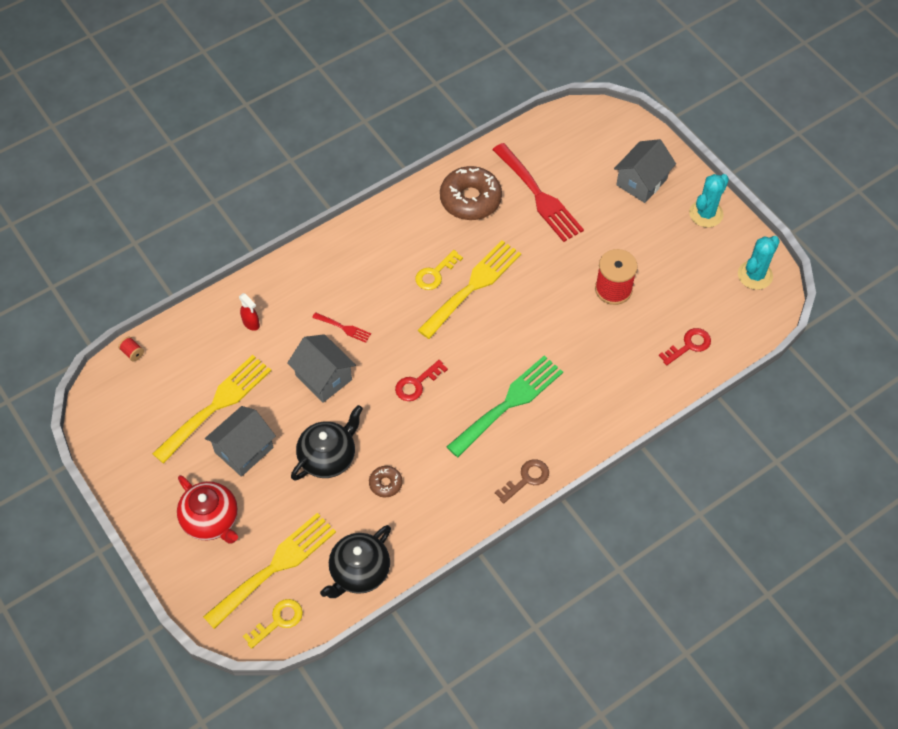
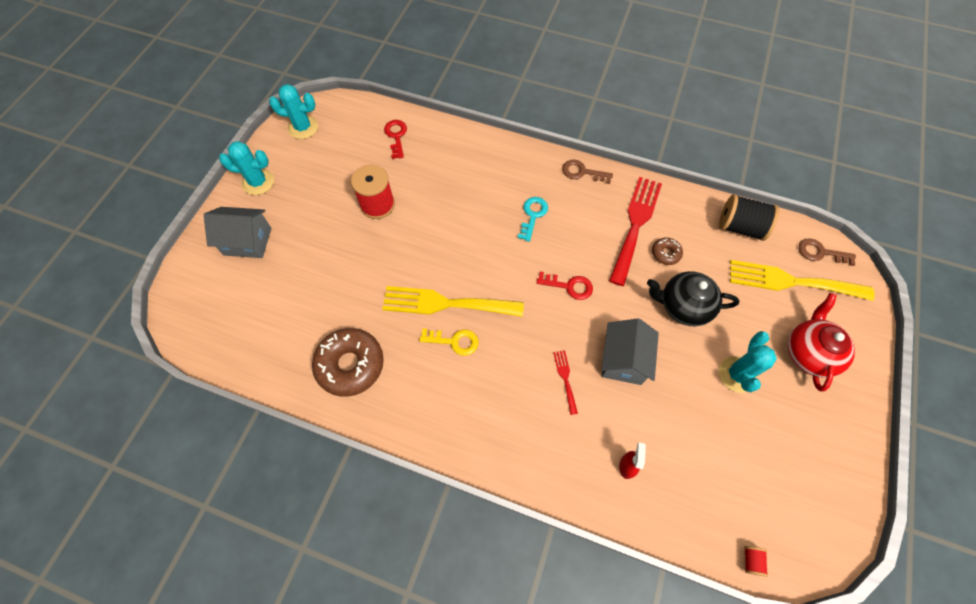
camera: 125 degrees left, 5 degrees up
(217, 405) = (724, 430): yellow fork -> none
(244, 450) = (737, 374): grey house -> turquoise cactus
(278, 621) = (820, 252): yellow key -> brown key
(359, 572) = (740, 227): black teapot -> black spool
(509, 403) = (533, 215): green fork -> turquoise key
(539, 196) = (311, 310): red fork -> red fork (635, 225)
(689, 345) = (396, 136): red key -> red key turned 60 degrees clockwise

